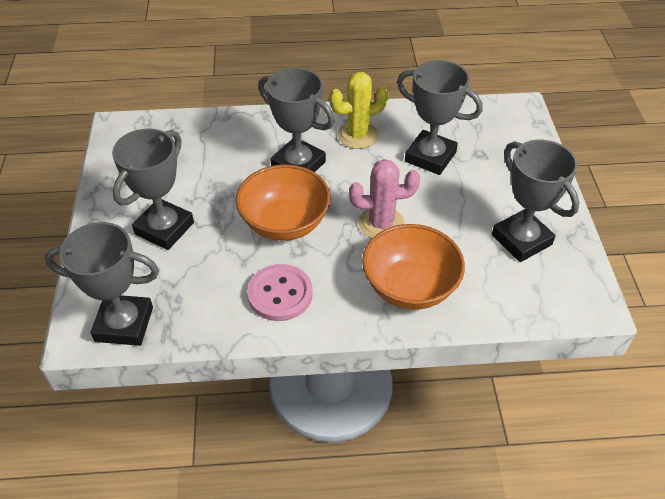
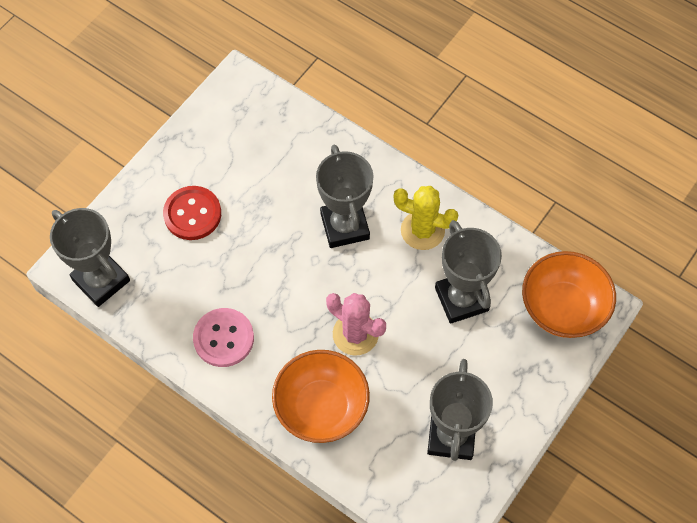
camera: 40 degrees right, 15 degrees up
(164, 228) = (192, 214): grey trophy -> red button
(284, 223) = (283, 276): orange bowl -> orange bowl (562, 308)

